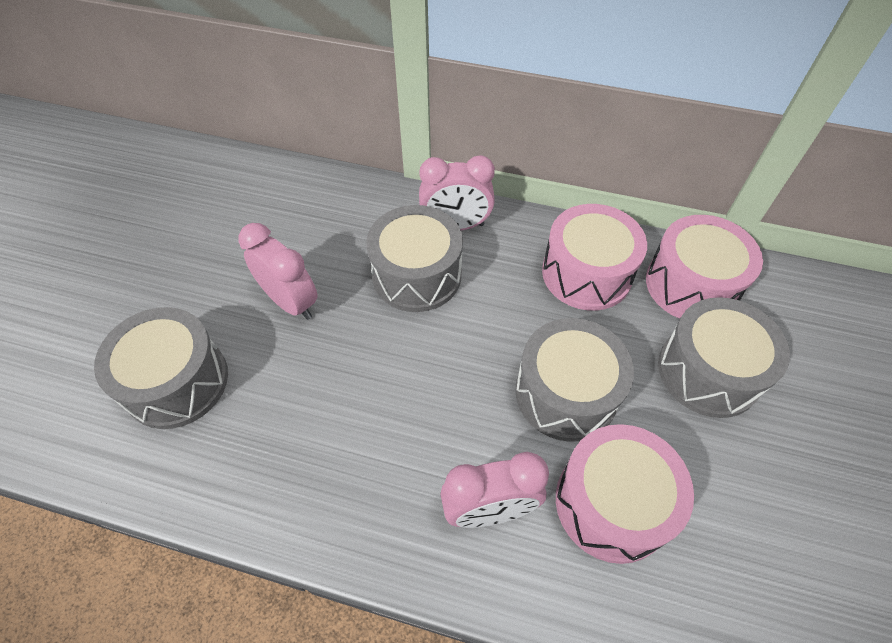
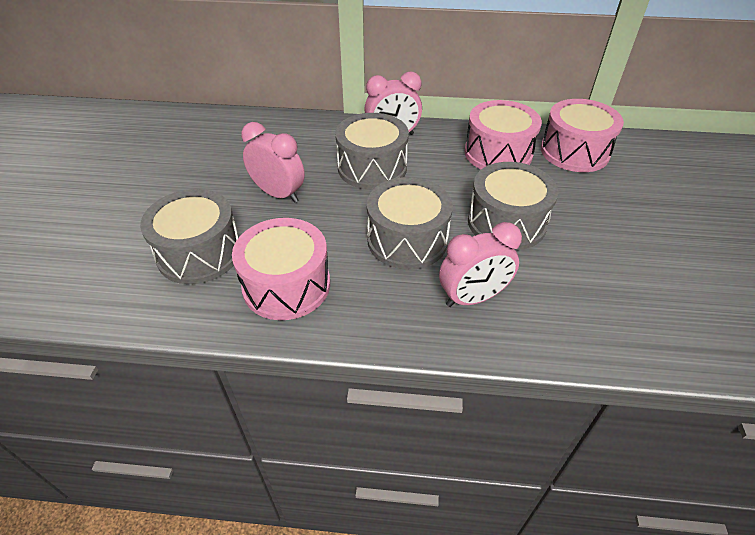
camera: 10 degrees left, 10 degrees down
(612, 503) = (562, 281): pink drum -> pink drum (286, 285)
(708, 371) = (603, 198): grey drum -> grey drum (407, 240)

